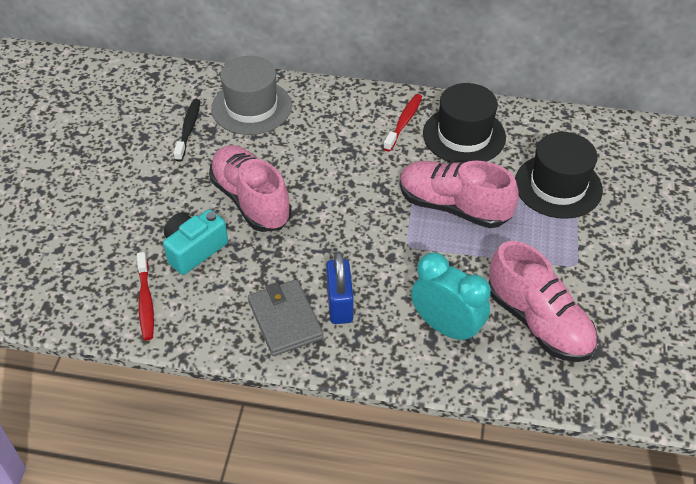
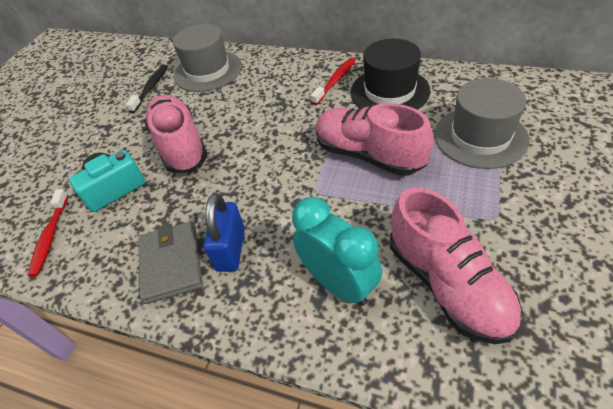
camera: 15 degrees right, 0 degrees up
(558, 186) = (480, 137): black hat -> grey hat

